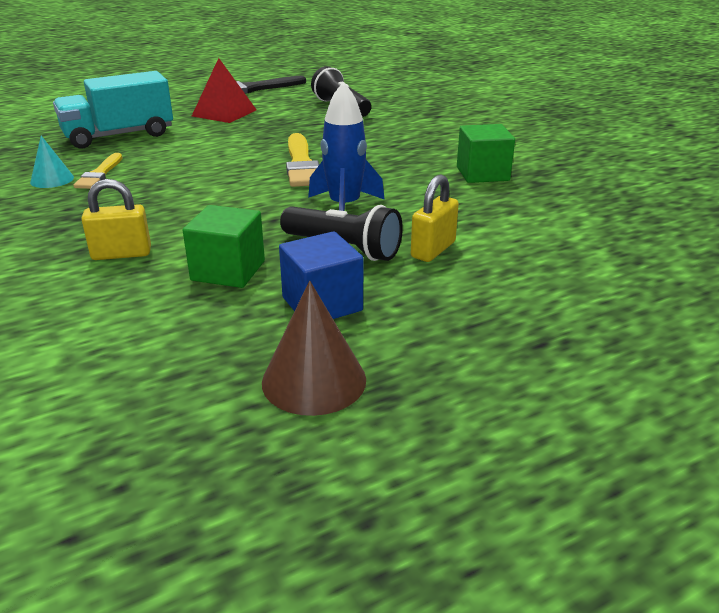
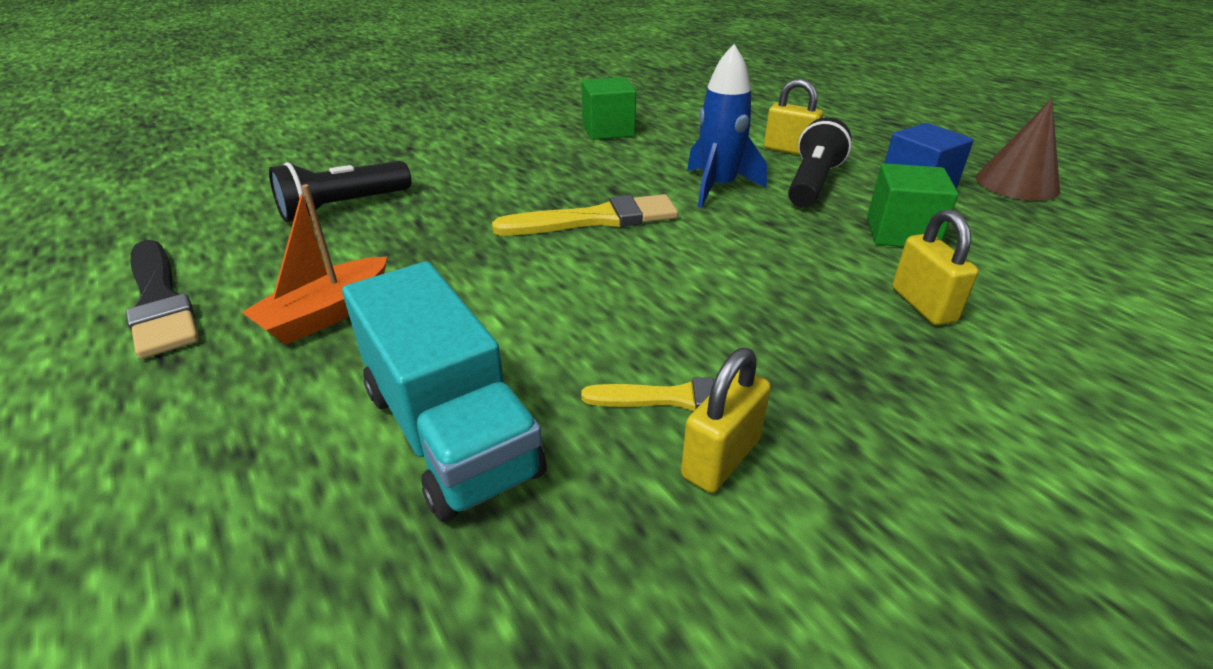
camera: 95 degrees left, 5 degrees up
(52, 179) = (721, 458): turquoise cone -> yellow padlock
(224, 113) = (326, 314): red pyramid -> orange boat

